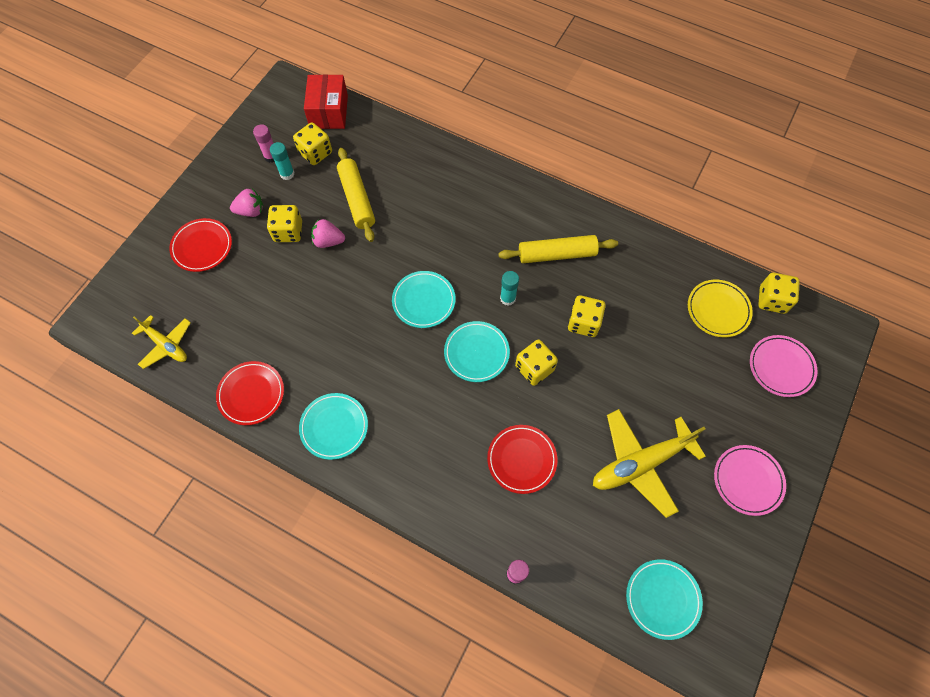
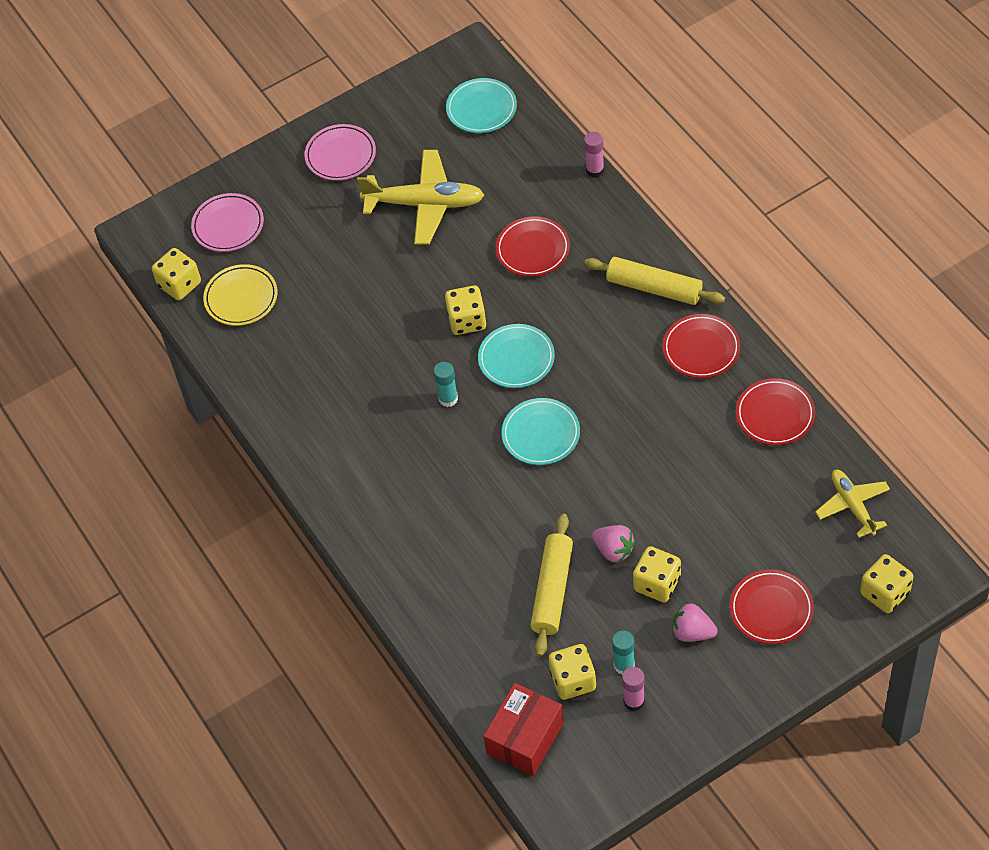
camera: 145 degrees left, 10 degrees down
(334, 427) = (701, 349): turquoise plate -> red plate
(557, 254) = (362, 423): yellow rolling pin -> yellow rolling pin (654, 288)
(583, 323) = (386, 342): yellow dice -> yellow dice (885, 593)

